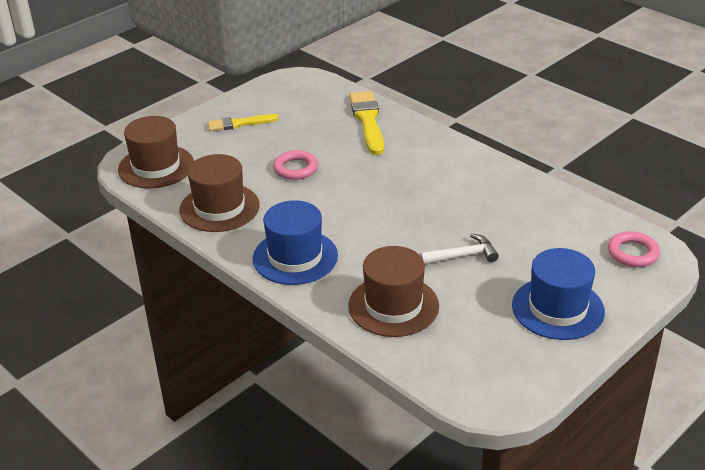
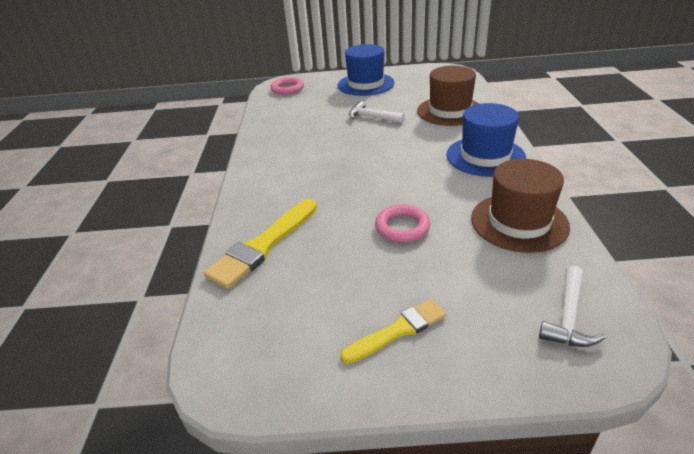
camera: 135 degrees left, 0 degrees up
(156, 167) = (568, 317): brown hat -> white hammer
(239, 124) = (398, 330): yellow brush -> yellow brush turned 60 degrees counterclockwise

